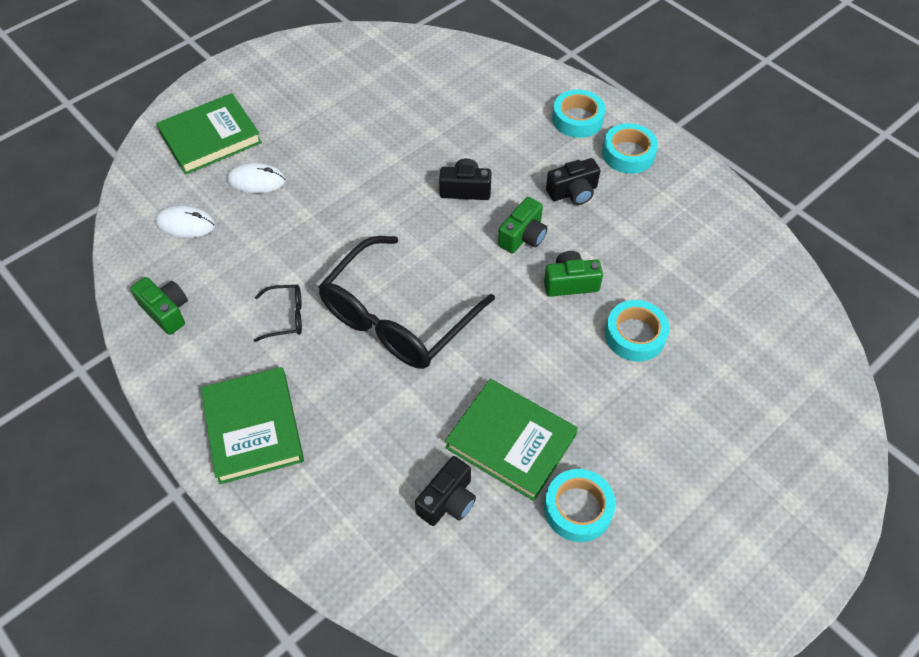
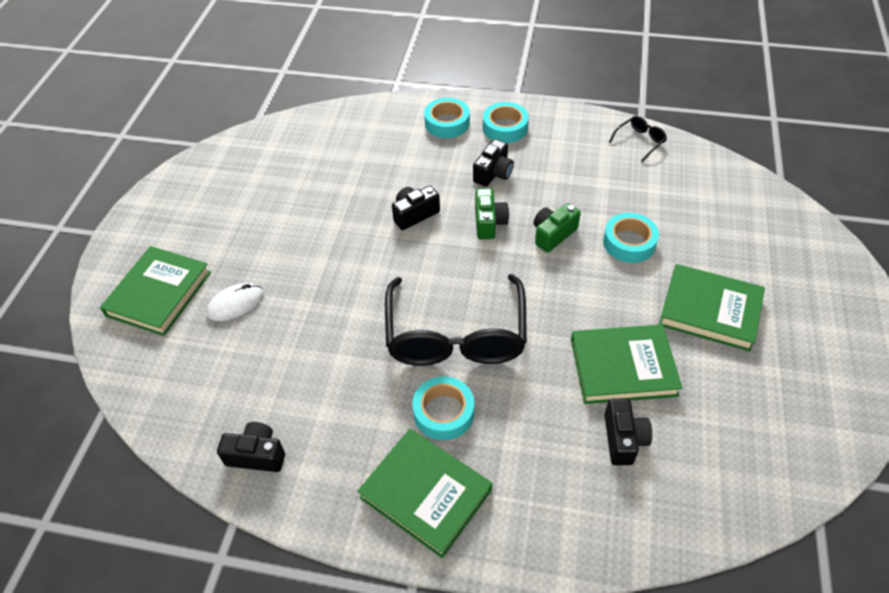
camera: 35 degrees left, 5 degrees down
(166, 311) = (256, 455): green camera -> black camera
(185, 224) = (204, 374): white mouse -> none
(286, 317) = (367, 391): black glasses -> black glasses (640, 141)
(578, 509) = (710, 381): turquoise tape -> turquoise tape (443, 412)
(646, 448) = (710, 310): none -> green book

